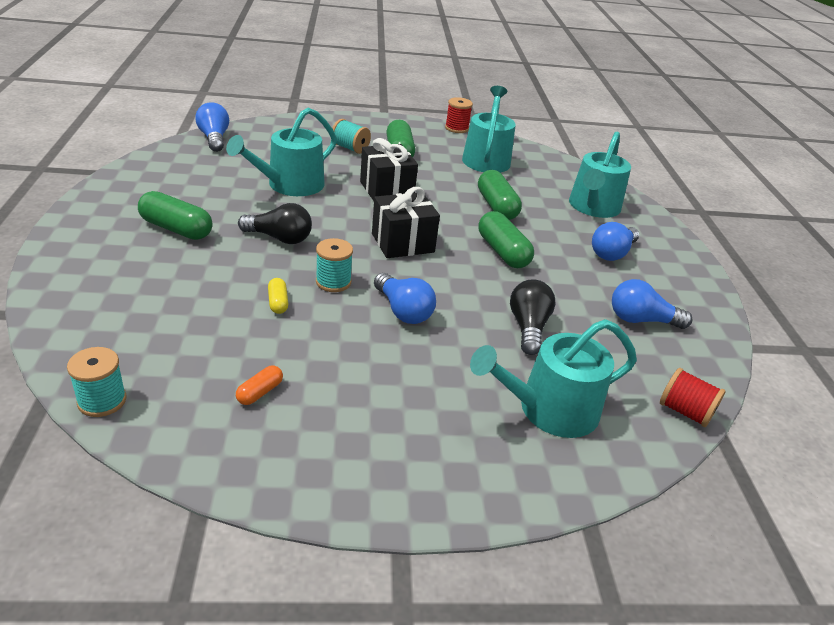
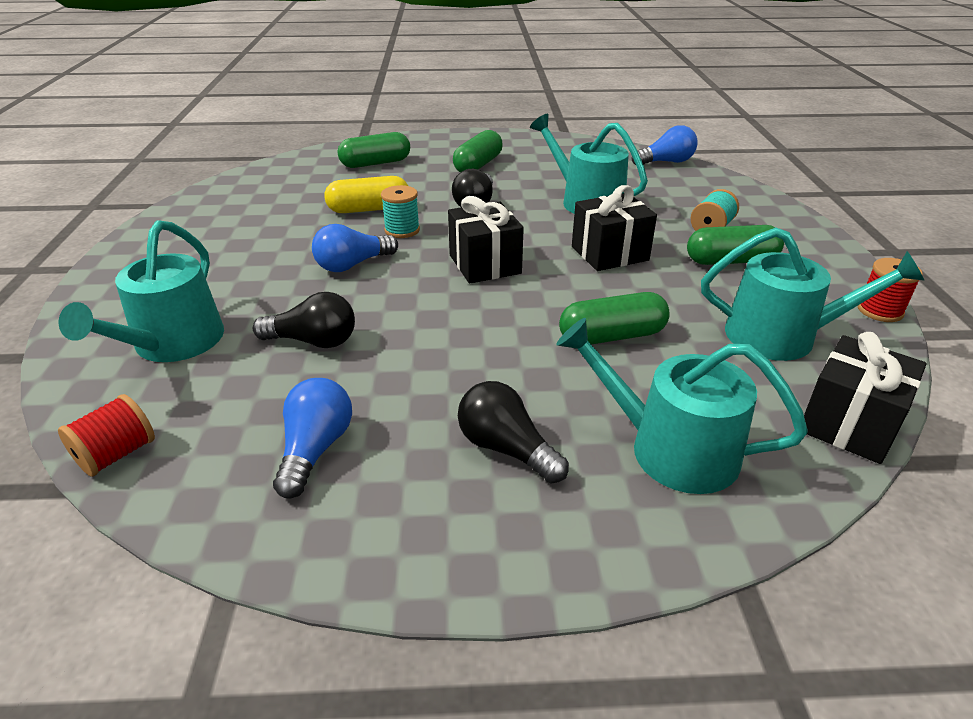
camera: 95 degrees right, 0 degrees up
(102, 401) = (265, 168): turquoise spool -> none
(260, 392) = (255, 210): orange capsule -> none
(278, 302) = (369, 209): yellow capsule -> yellow capsule, size x1.97
(502, 252) = (482, 333): green capsule -> green capsule (375, 163)
(549, 410) = (173, 344): turquoise watering can -> turquoise watering can turned 150 degrees counterclockwise
(557, 162) = (849, 424): none -> black gift
(612, 253) = (506, 449): blue light bulb -> black light bulb

